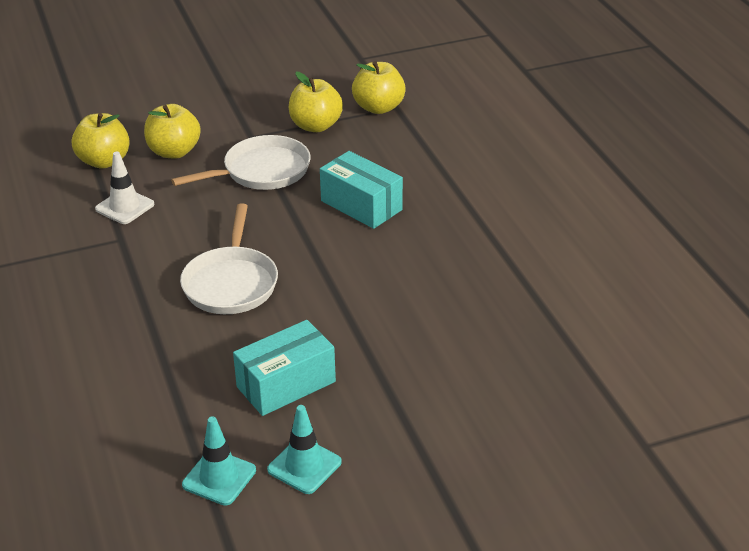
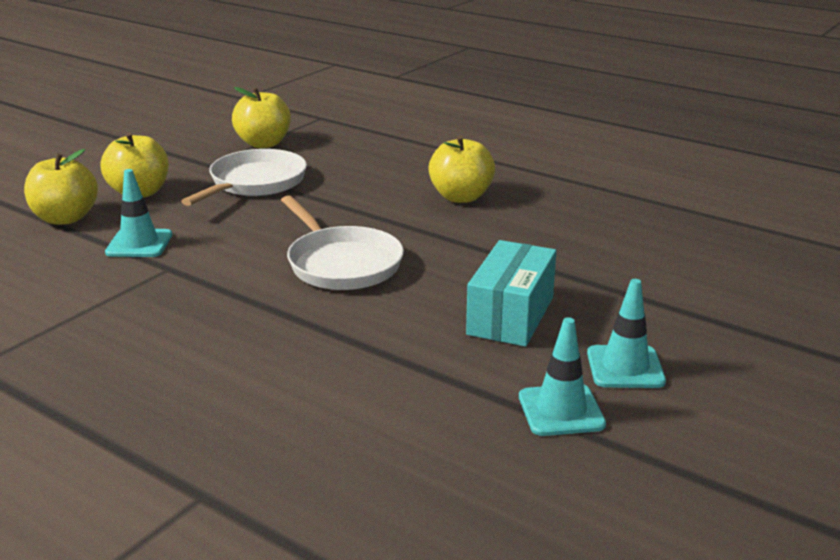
camera: 35 degrees left, 10 degrees down
(125, 207) = (139, 244): white traffic cone -> turquoise traffic cone
(361, 205) = (386, 180): turquoise box -> none
(378, 108) = (306, 121): yellow apple -> yellow apple (461, 197)

